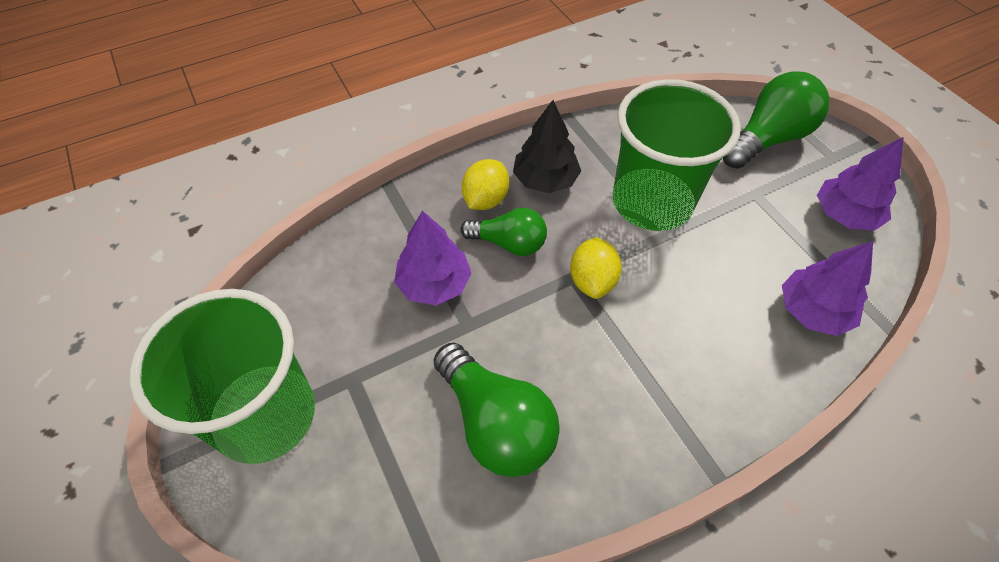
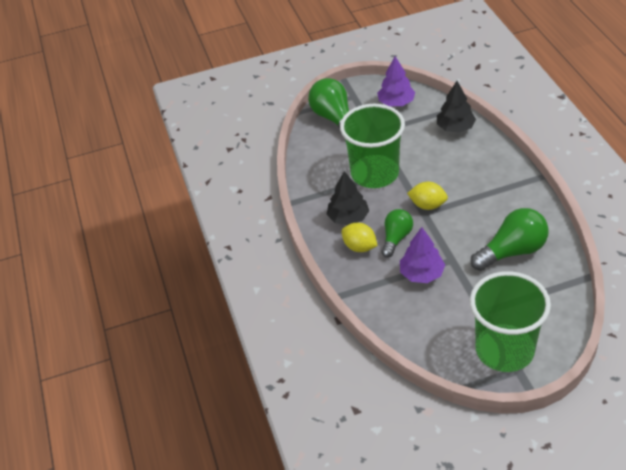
camera: 75 degrees left, 10 degrees down
(812, 311) = (455, 128): purple tree -> black tree

